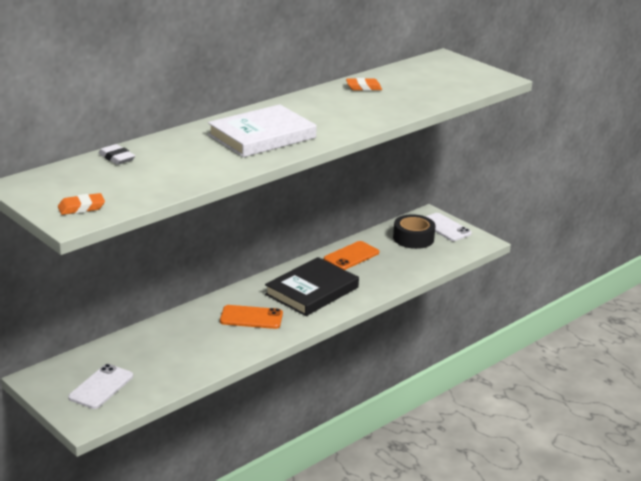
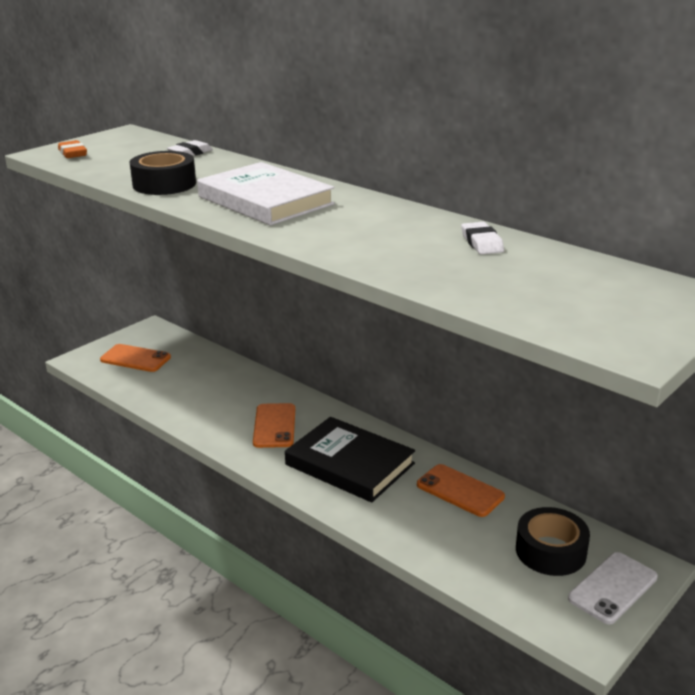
camera: 85 degrees right, 0 degrees up
(101, 387) = (135, 358): white phone -> orange phone
(204, 169) = (164, 184): none -> black tape
(363, 87) = (482, 243): orange eraser -> white eraser

